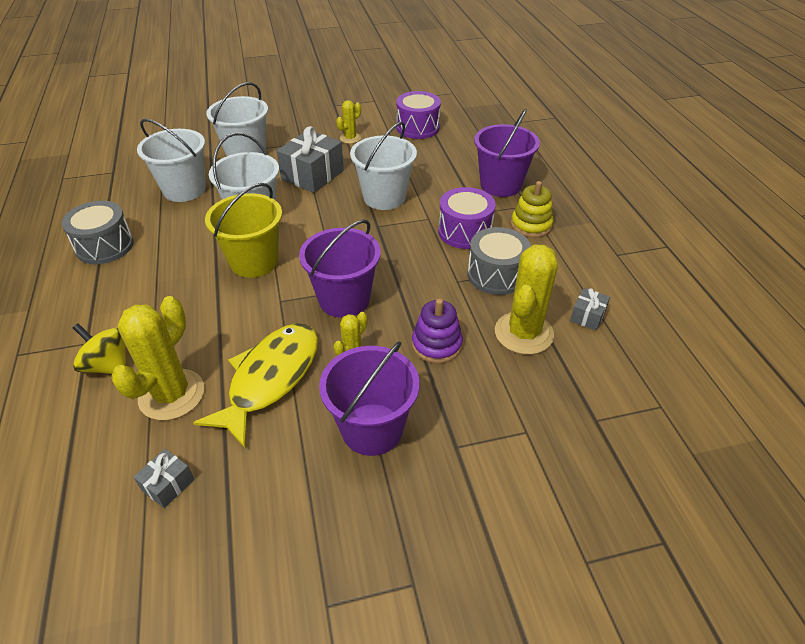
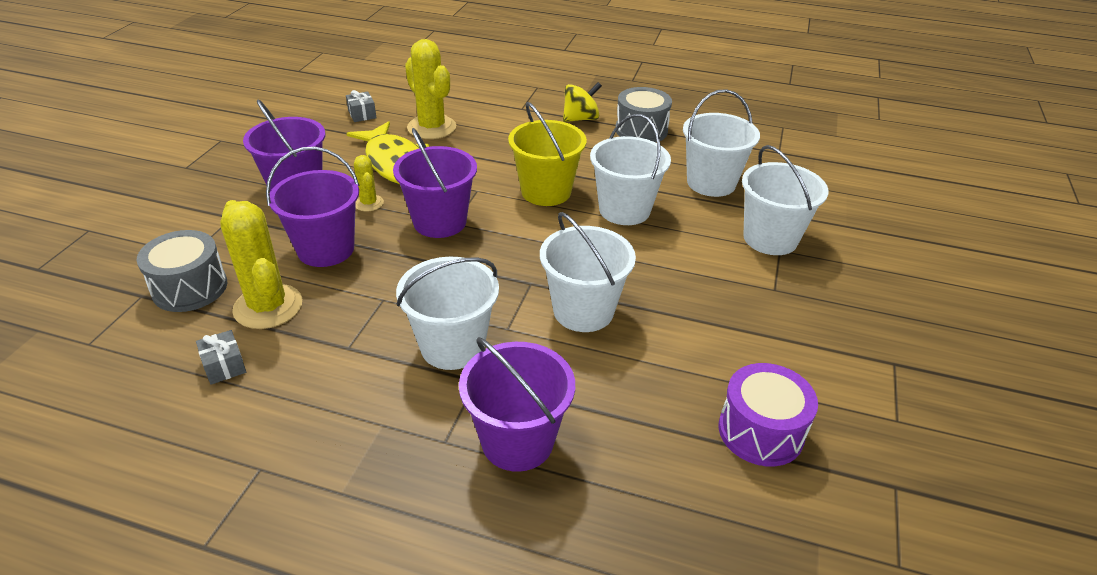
camera: 120 degrees right, 5 degrees down
(108, 365) = (488, 112): yellow spinning top -> yellow spinning top (580, 119)
(312, 175) = (681, 272): grey gift -> none
(350, 138) = (764, 339): yellow cactus -> none
(436, 345) = (326, 249): purple stacking toy -> purple bucket
(465, 232) = (452, 346): purple drum -> white bucket
(496, 275) = (358, 332): grey drum -> grey drum (190, 288)
(531, 225) = (403, 416): yellow stacking toy -> none

